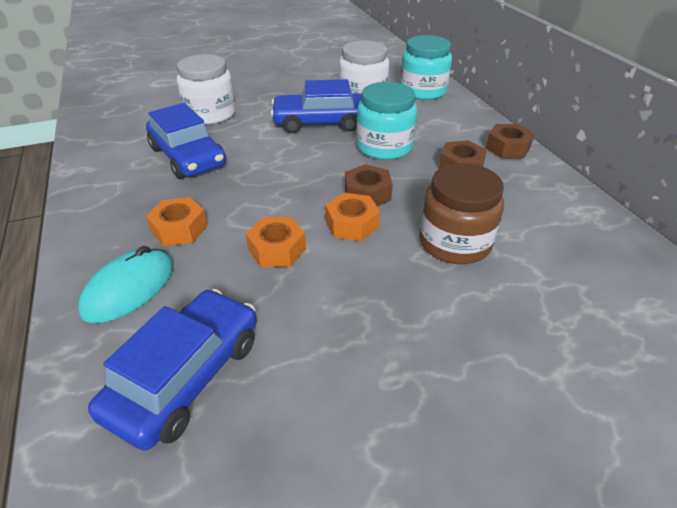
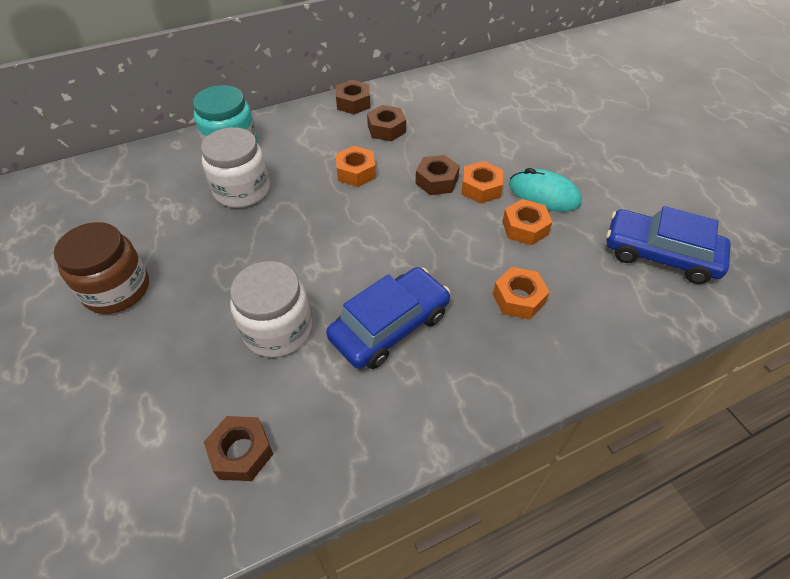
camera: 95 degrees left, 10 degrees up
(126, 106) = (241, 452): none -> brown nut
(129, 288) = (602, 311): turquoise mouse -> turquoise mouse (544, 194)
(320, 122) = (304, 221): blue car -> none
(384, 147) = (356, 172): turquoise jar -> orange nut
(454, 242) = (488, 138): brown jar -> brown jar (117, 289)

